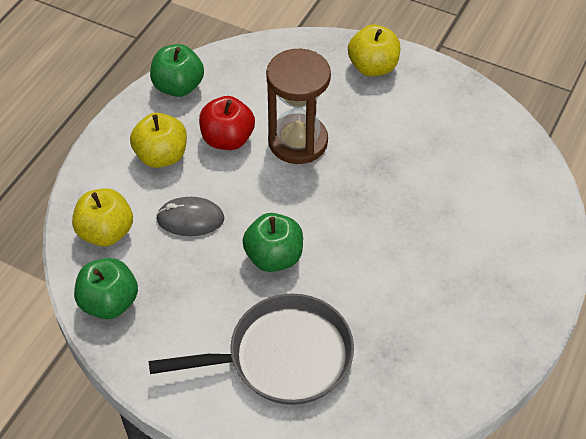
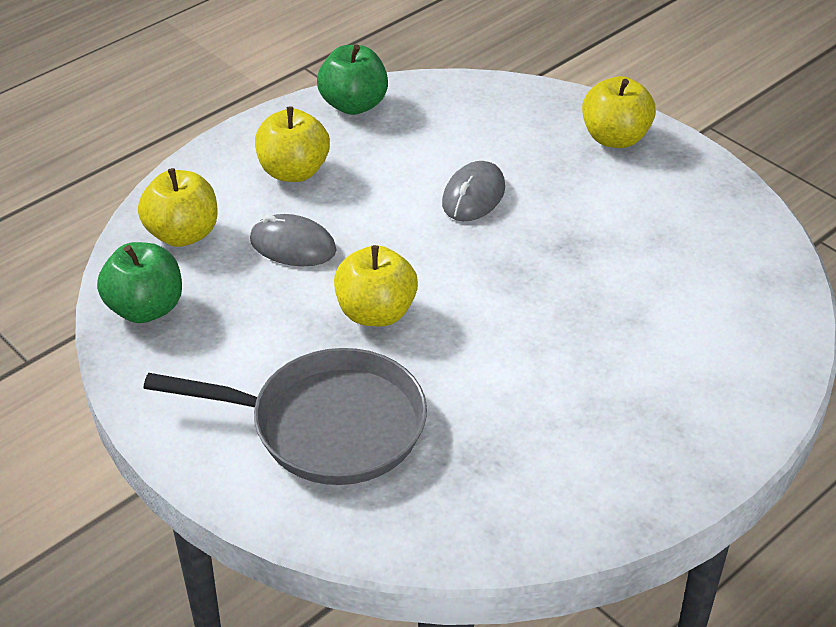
camera: 20 degrees right, 10 degrees down
(227, 139) = (385, 173): red apple -> none
(274, 257) = (376, 313): green apple -> yellow apple
(298, 141) = (473, 196): brown hourglass -> grey mouse

